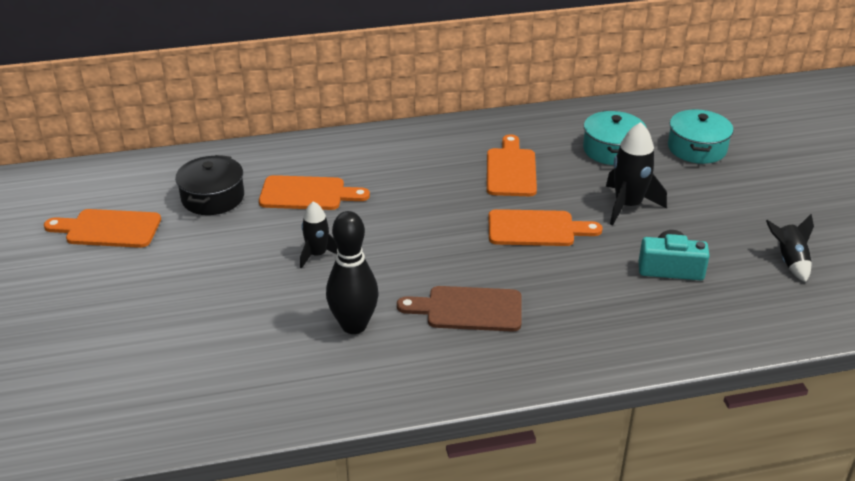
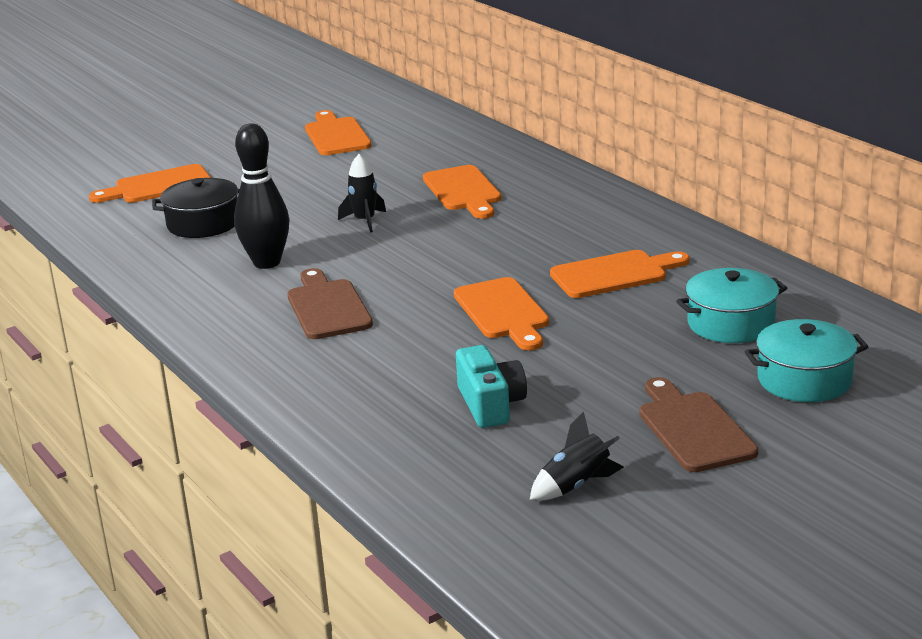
camera: 70 degrees right, 10 degrees down
(102, 364) = (158, 186): none -> orange cutting board
(213, 197) = (419, 157): black pot -> black pot (203, 224)
(628, 205) = (605, 356): black rocket -> none
(737, 201) = (693, 428): none -> brown cutting board

